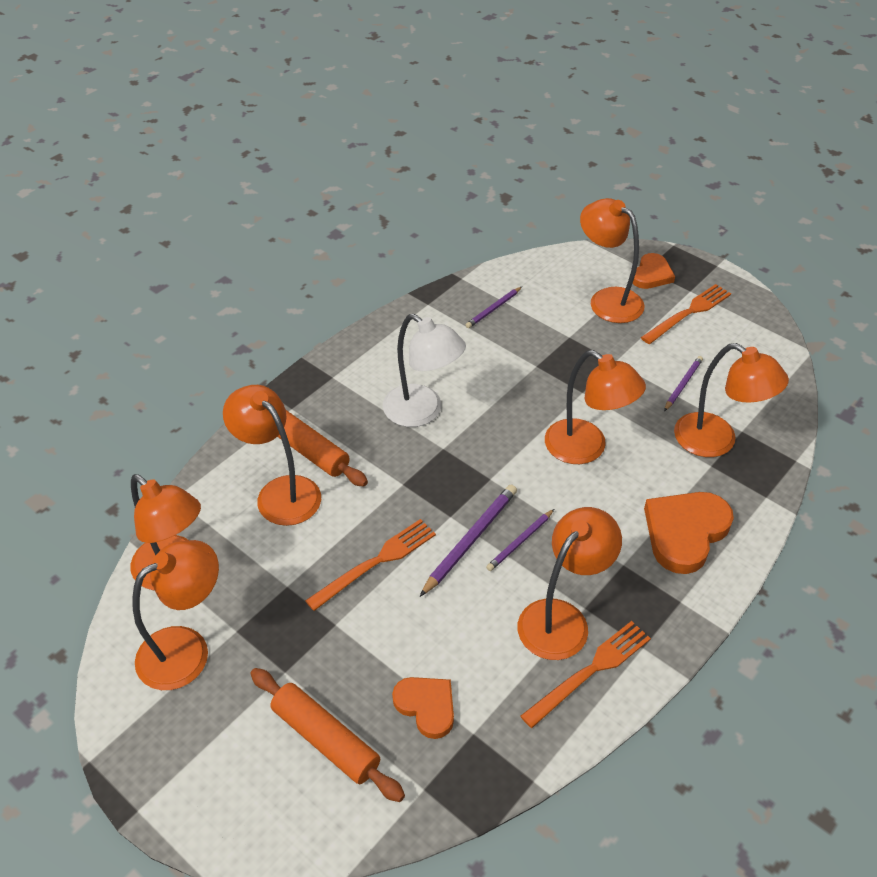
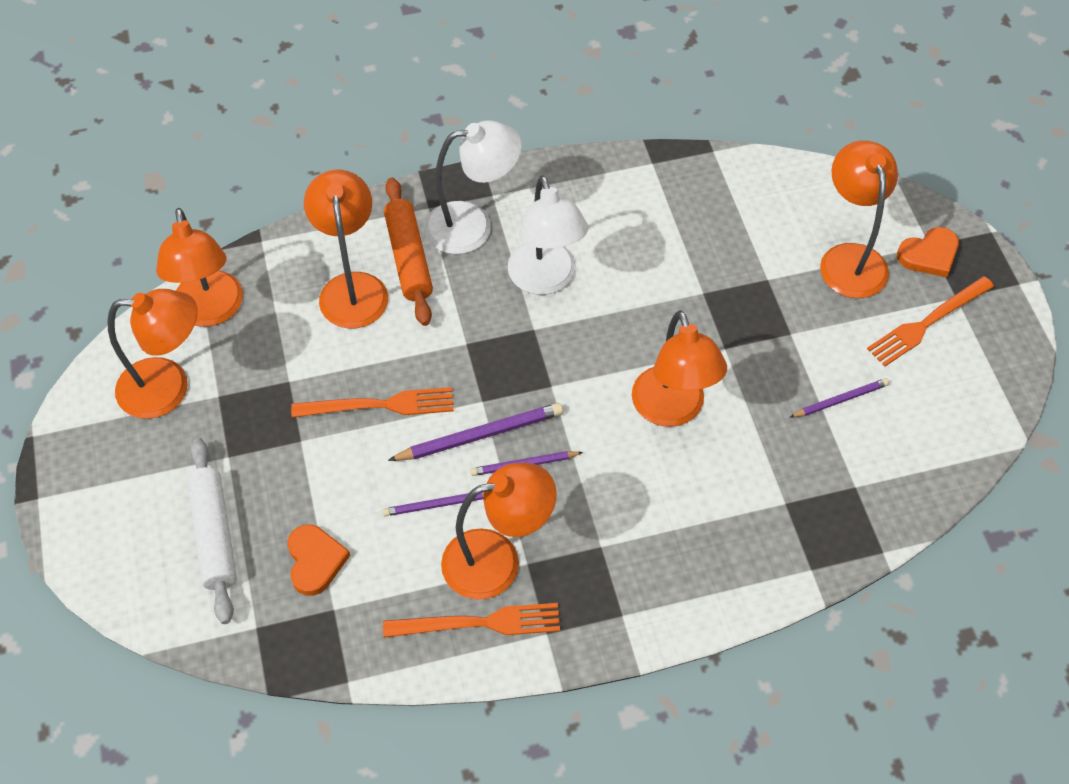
camera: 35 degrees right, 10 degrees up
(326, 739) = (214, 535): orange rolling pin -> white rolling pin
(336, 404) = (473, 226): none -> white lamp
(493, 309) = (715, 205): purple pencil -> purple pencil (438, 505)
(685, 532) = (691, 553): orange heart -> none
(688, 313) = (927, 323): orange fork -> orange fork turned 150 degrees clockwise
(716, 441) = (816, 482): orange lamp -> none

